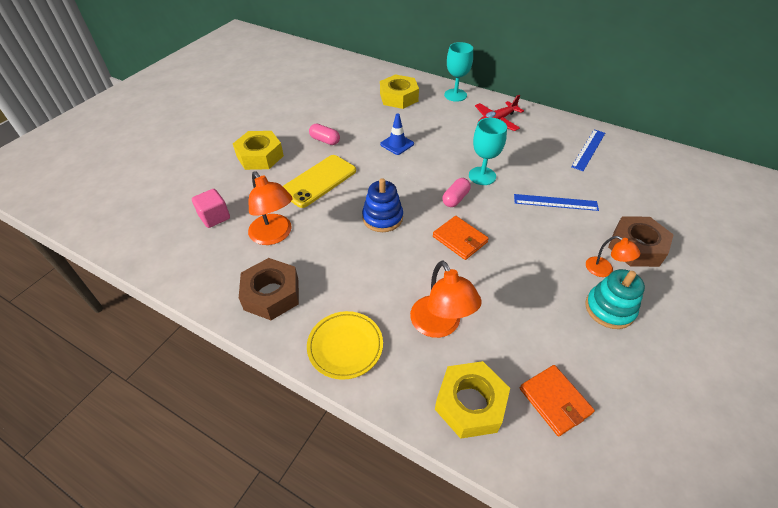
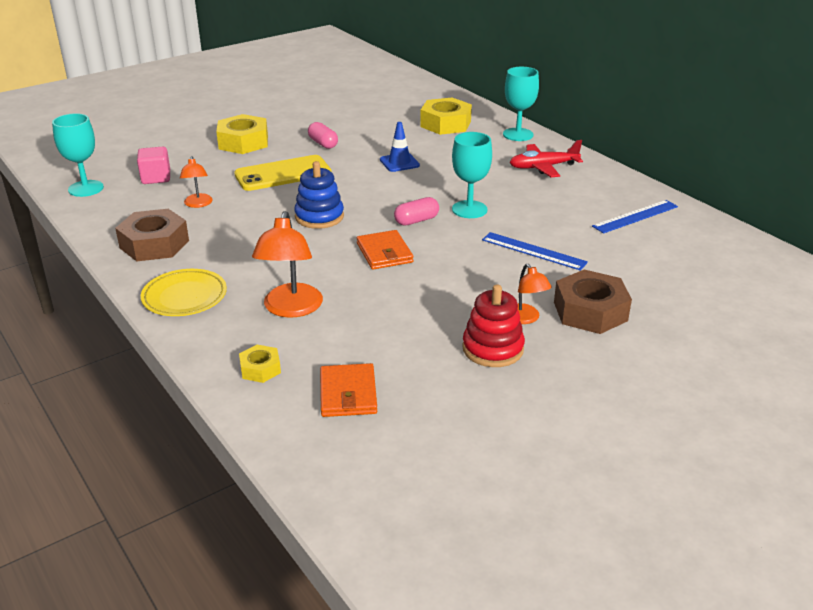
camera: 25 degrees right, 15 degrees down
(158, 249) = (86, 188): none -> turquoise goblet
(274, 235) = (198, 204): orange lamp -> orange lamp, size x0.57
(470, 404) = (260, 369): yellow nut -> yellow nut, size x0.53
(609, 309) = (493, 349): turquoise stacking toy -> red stacking toy

